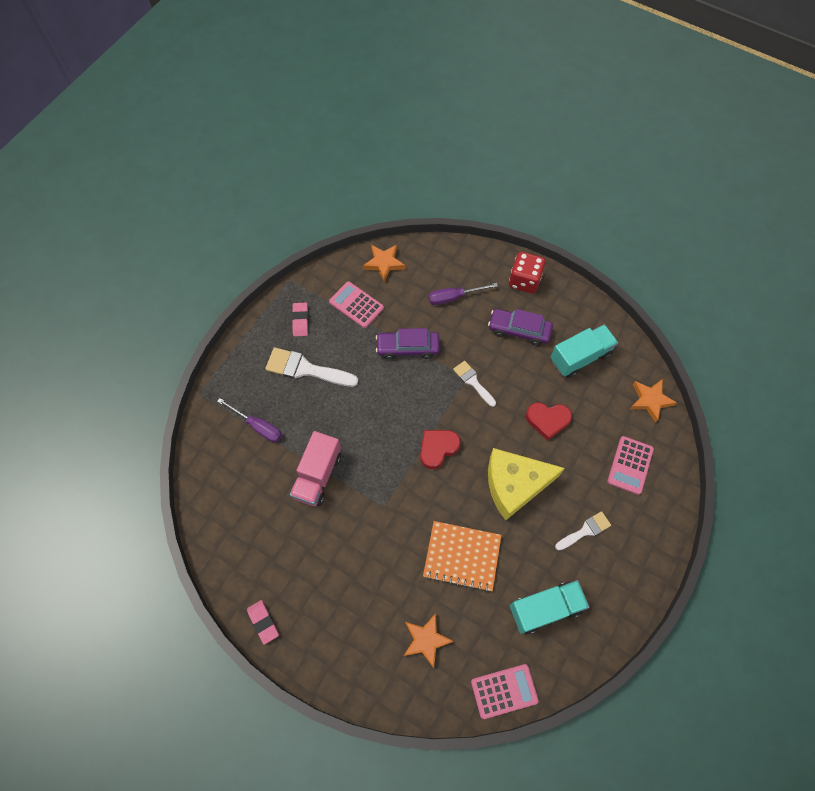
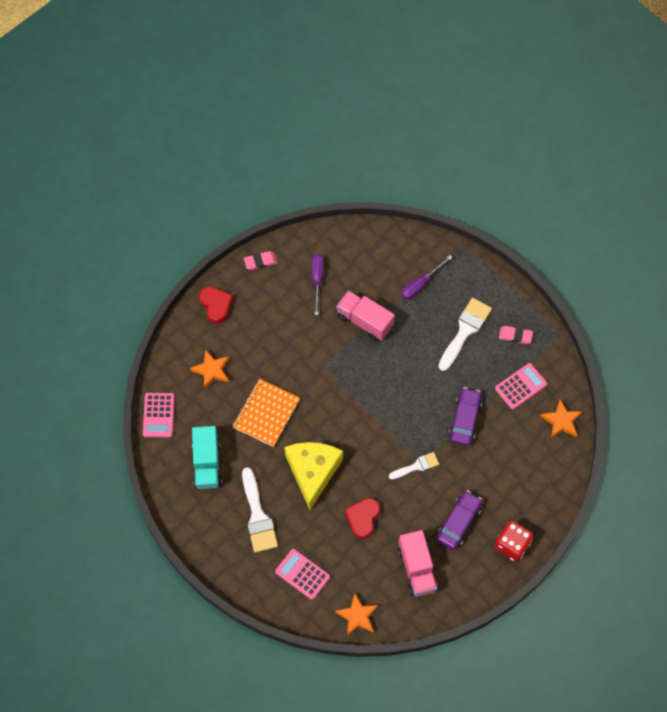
camera: 105 degrees right, 0 degrees up
(437, 448) = (362, 419): red heart -> red heart (216, 305)
(454, 297) = (509, 474): purple screwdriver -> purple screwdriver (317, 280)
(580, 357) = (417, 569): turquoise truck -> pink truck
(585, 530) = (258, 516): white brush -> white brush, size x1.67

